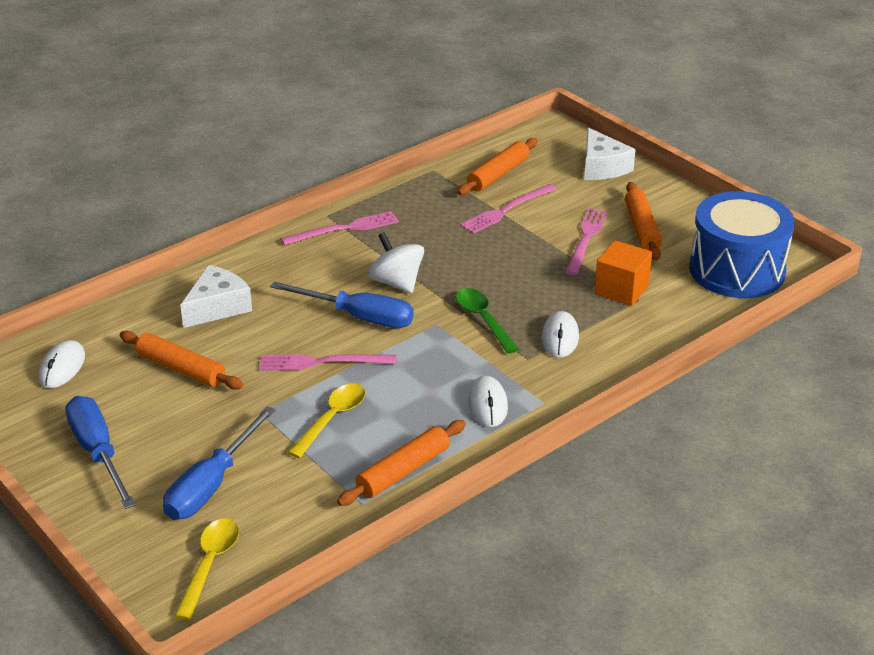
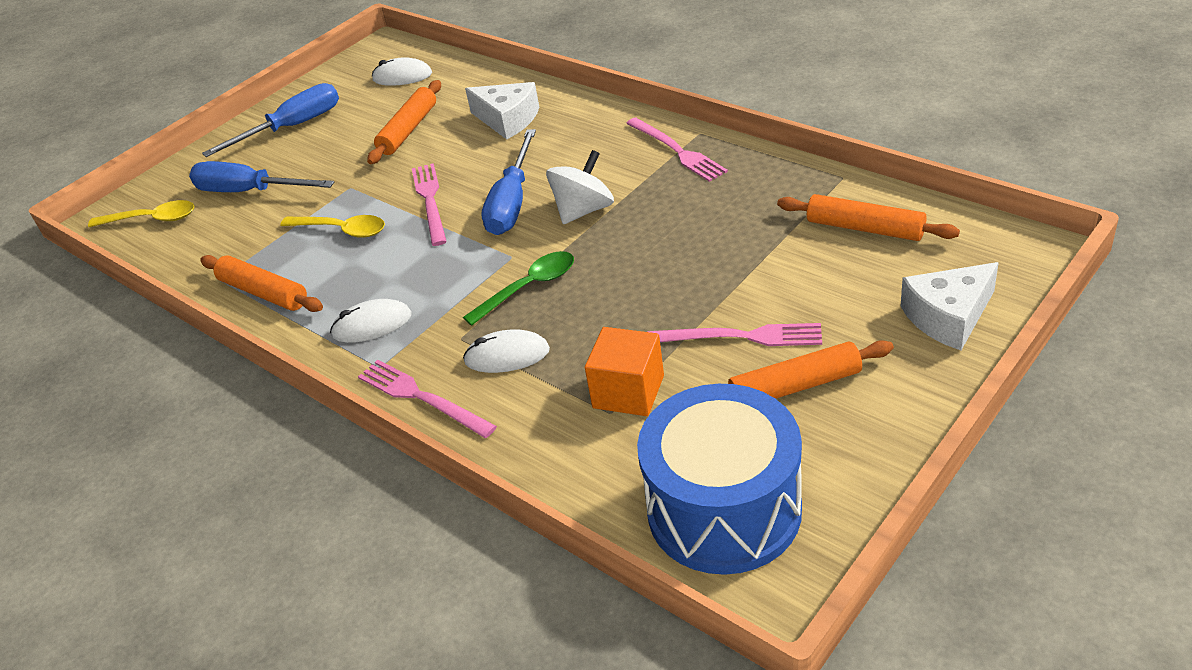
camera: 85 degrees right, 5 degrees up
(506, 210) = (778, 254): pink fork -> pink fork (422, 398)

